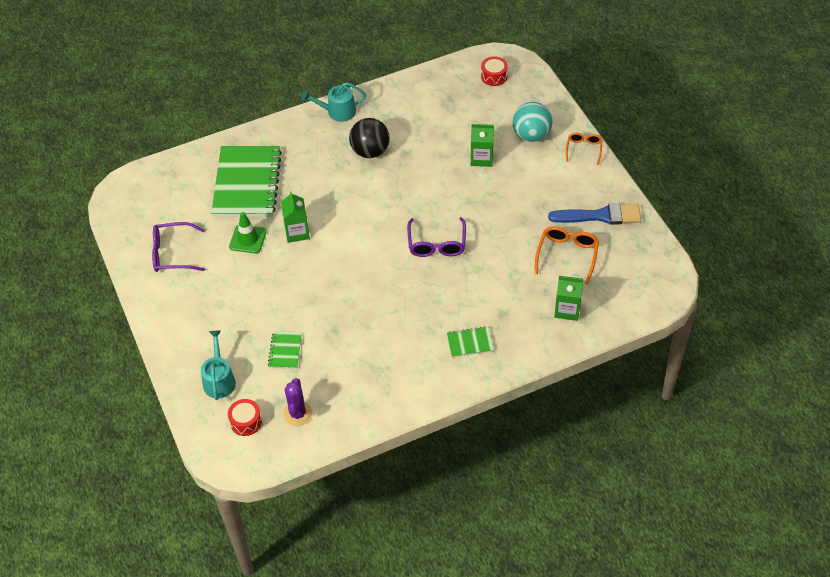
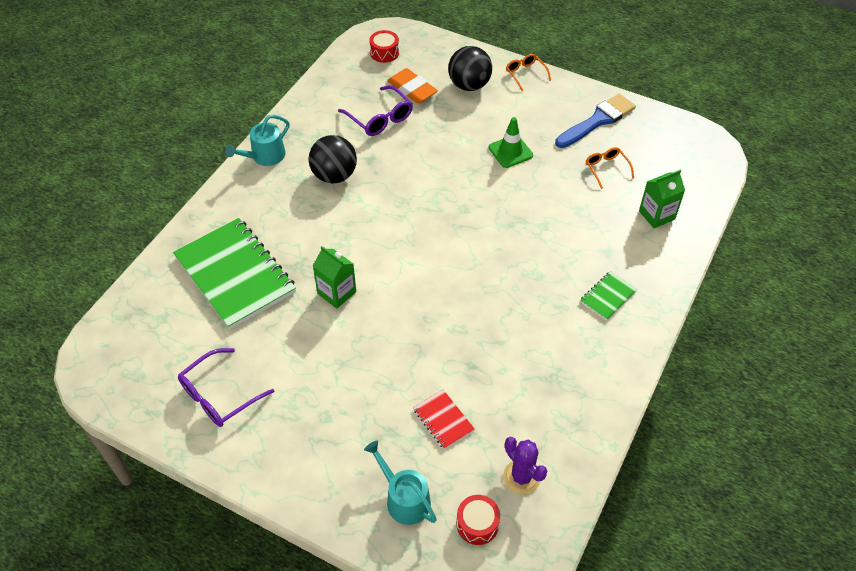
camera: 40 degrees left, 0 degrees up
(248, 239) = (290, 330): green traffic cone -> green traffic cone (510, 151)
(285, 351) = (443, 420): green notebook -> red notebook
(437, 244) = (484, 225): purple glasses -> purple glasses (380, 118)
(481, 158) = (446, 127): green carton -> none
(486, 116) = (412, 89): none -> orange eraser
(531, 135) = (469, 85): turquoise ball -> black ball
(567, 255) = (606, 169): orange glasses -> orange glasses, size x0.64

